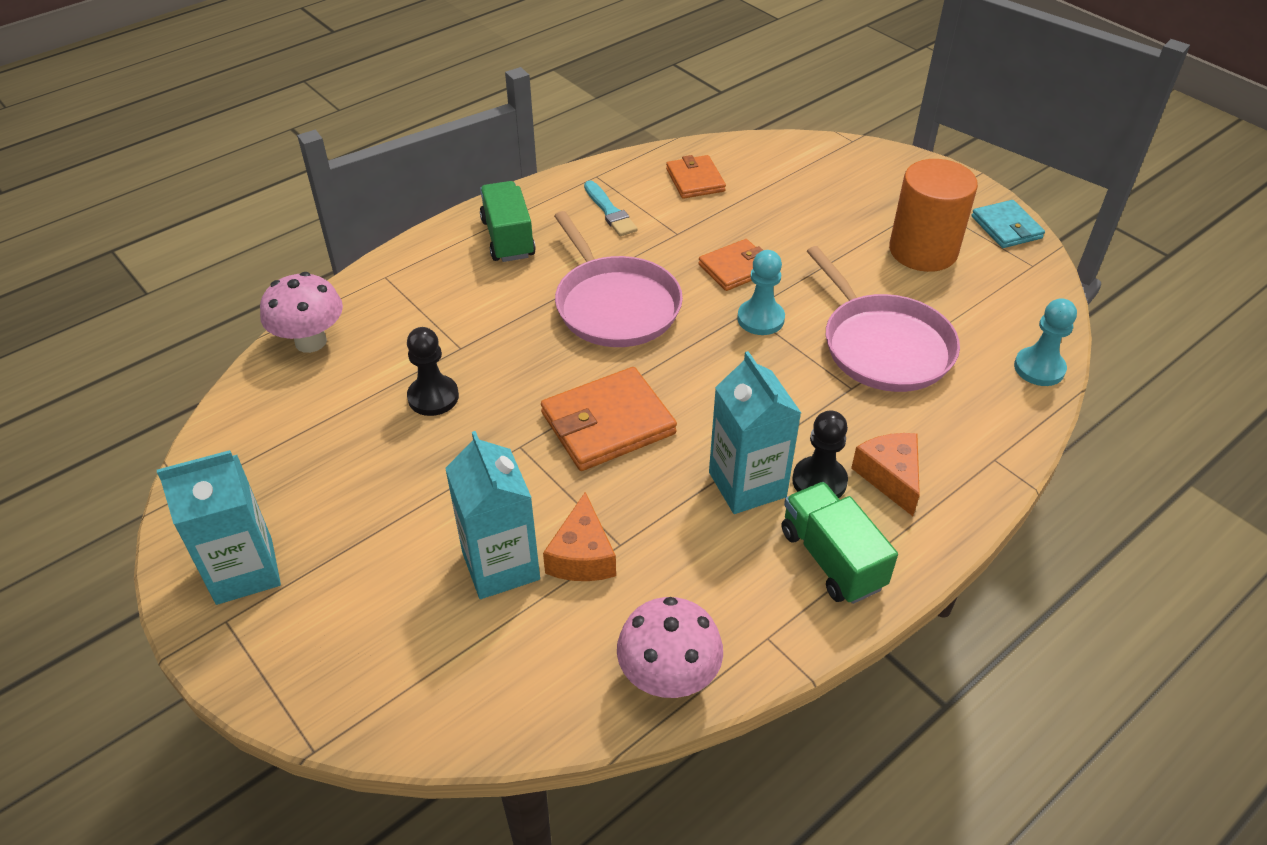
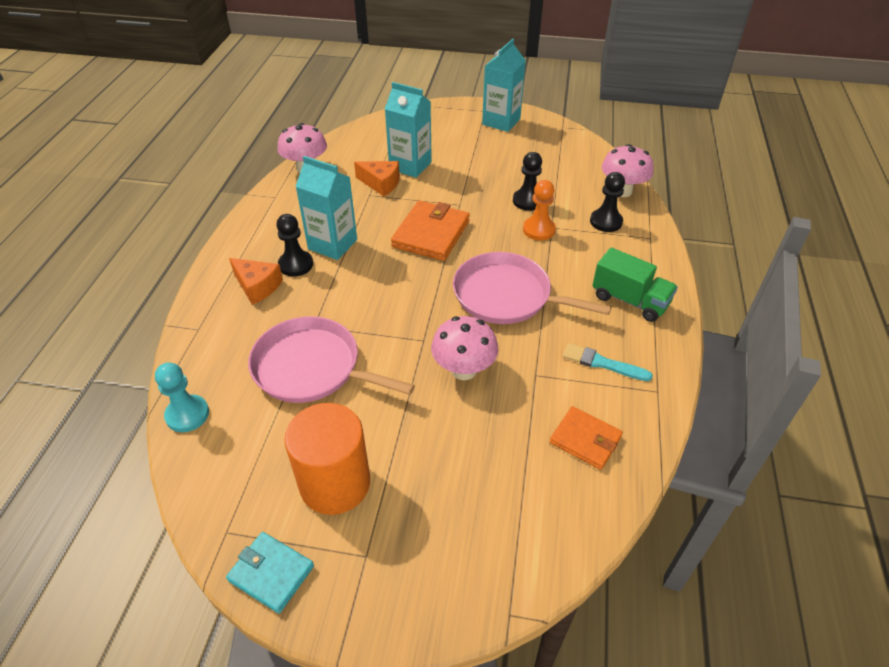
camera: 140 degrees right, 0 degrees up
(395, 318) = (606, 222): none -> black pawn
(479, 353) = (538, 230): none -> orange pawn
(582, 556) = (381, 183): orange cheese -> orange cheese turned 150 degrees clockwise
(736, 268) = (464, 370): orange wallet -> pink mushroom
(760, 319) = (409, 339): turquoise pawn -> none
(832, 559) = (265, 236): green truck -> none

